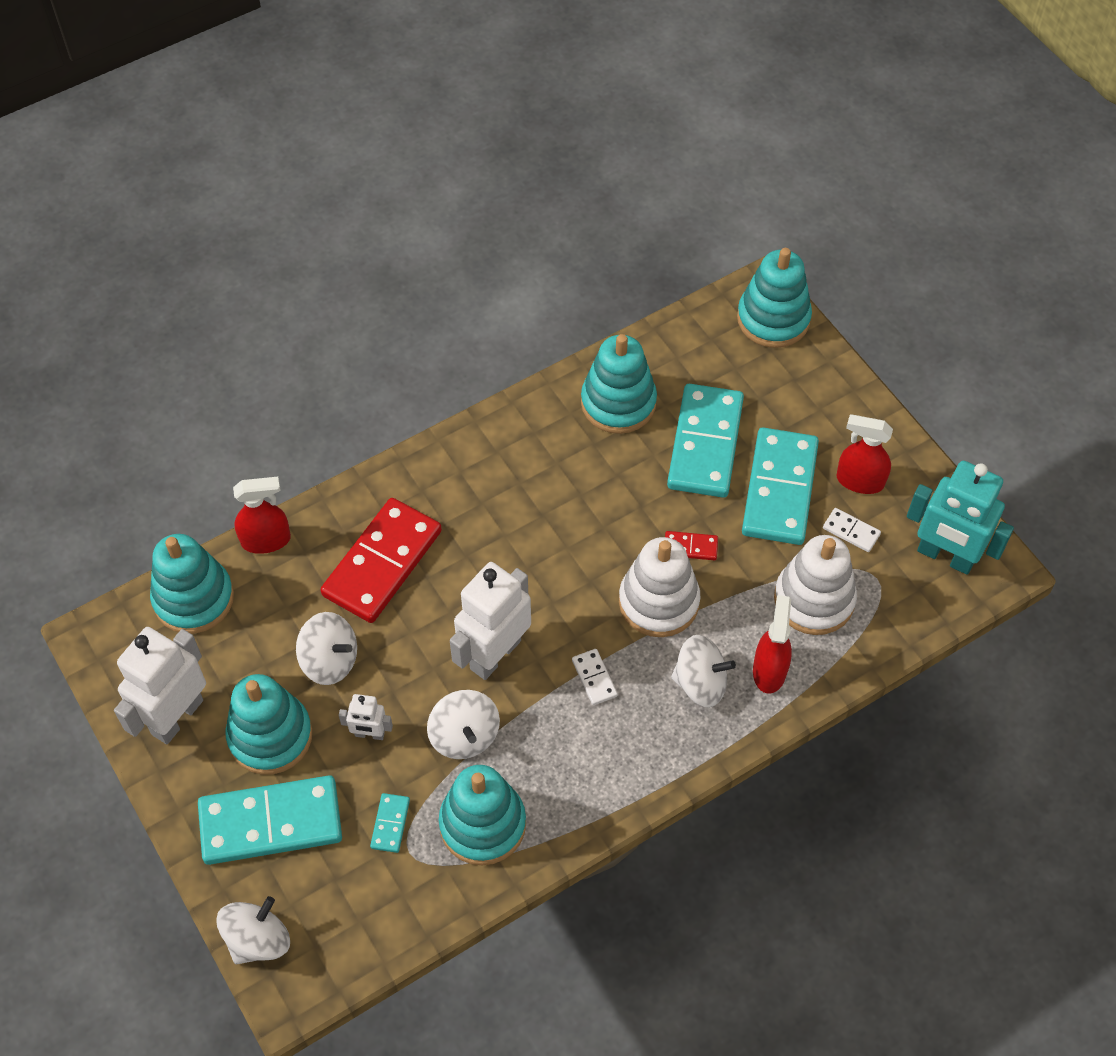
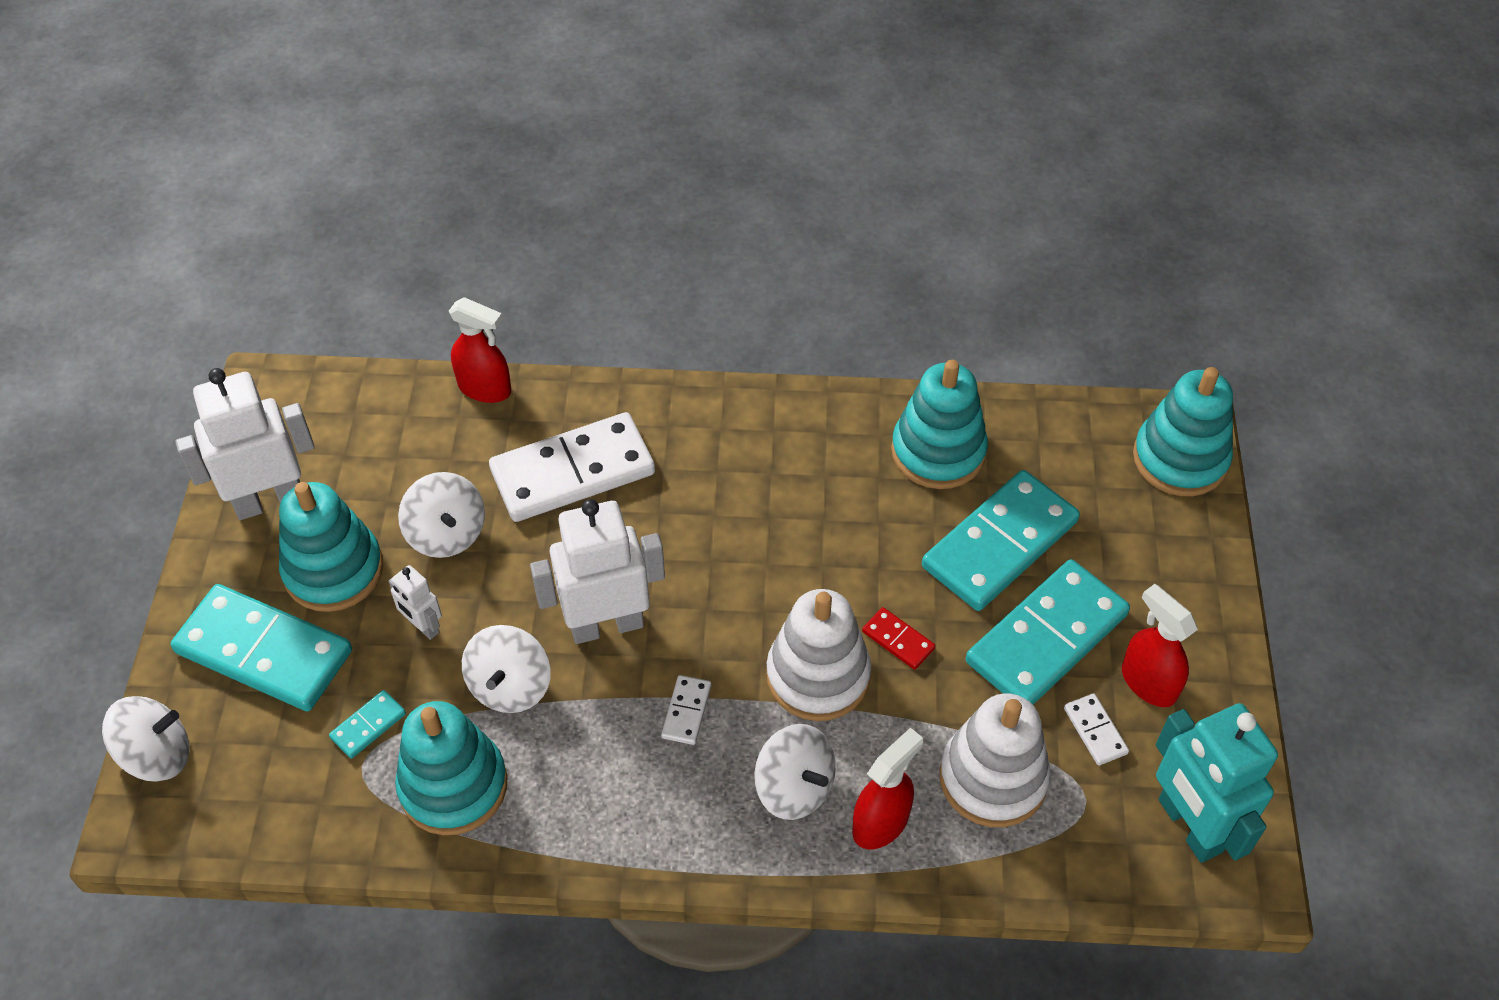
camera: 35 degrees right, 5 degrees down
(193, 598) = (376, 403): turquoise stacking toy -> none
(382, 563) = (573, 472): red domino -> white domino

